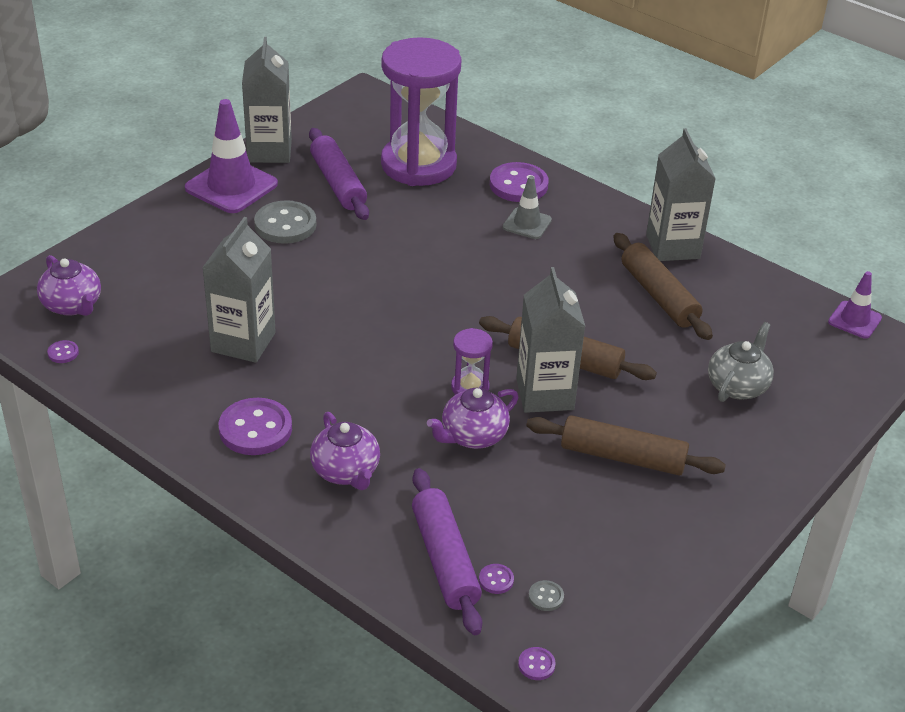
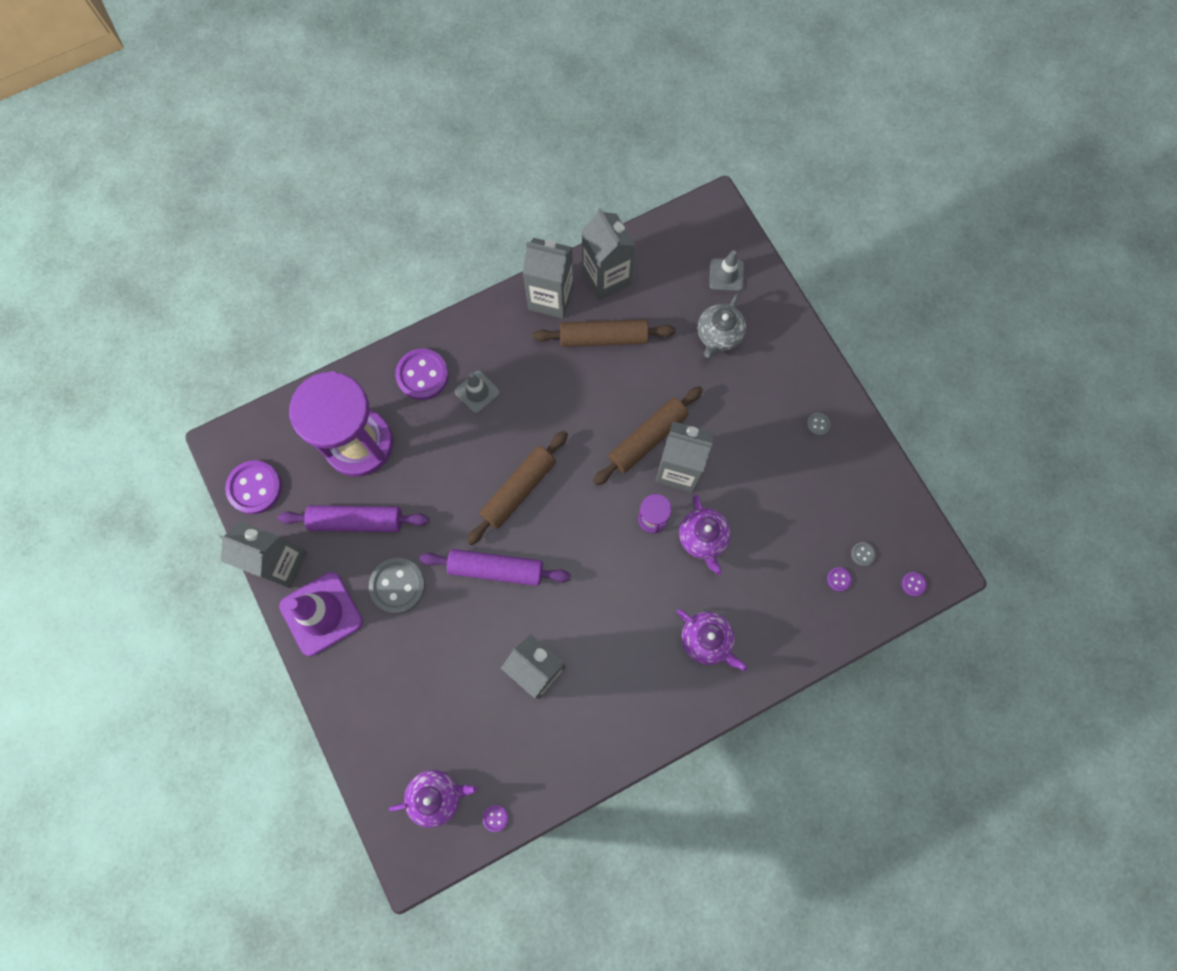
camera: 65 degrees left, 35 degrees up
(255, 429) = (640, 691): purple button -> purple button (255, 488)
(346, 471) = (707, 640): purple teapot -> purple teapot turned 45 degrees clockwise
(445, 559) = (810, 605): purple rolling pin -> purple rolling pin (496, 569)
(622, 457) = (759, 446): brown rolling pin -> brown rolling pin (519, 490)
(692, 506) = (818, 424): none -> grey button
(731, 280) = (606, 277): none -> grey carton
(737, 386) = (718, 335): grey teapot -> grey teapot turned 120 degrees counterclockwise
(819, 373) = (726, 275): none -> grey traffic cone
(854, 320) = (682, 219): purple traffic cone -> none

